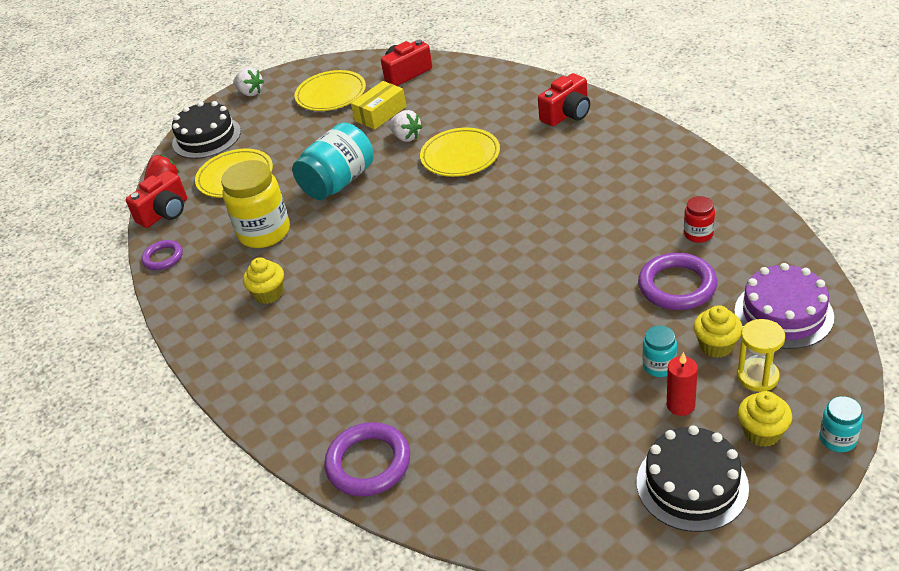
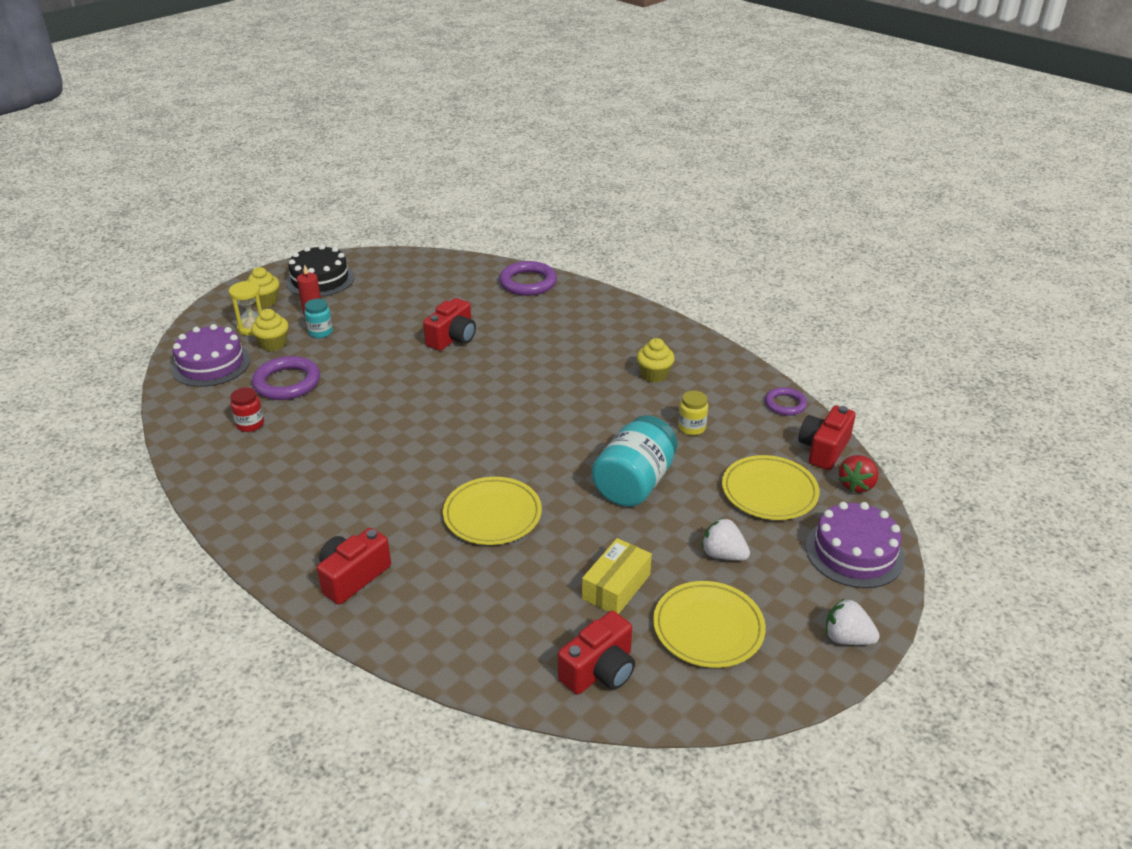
camera: 165 degrees right, 5 degrees down
(206, 137) = (854, 552): black cake -> purple cake
(264, 232) = (691, 428): yellow jar -> yellow jar, size x0.49
(406, 137) = (568, 545): white strawberry -> white strawberry (723, 554)
(485, 352) = (453, 338): none -> red camera
(838, 439) = (219, 300): turquoise jar -> none

